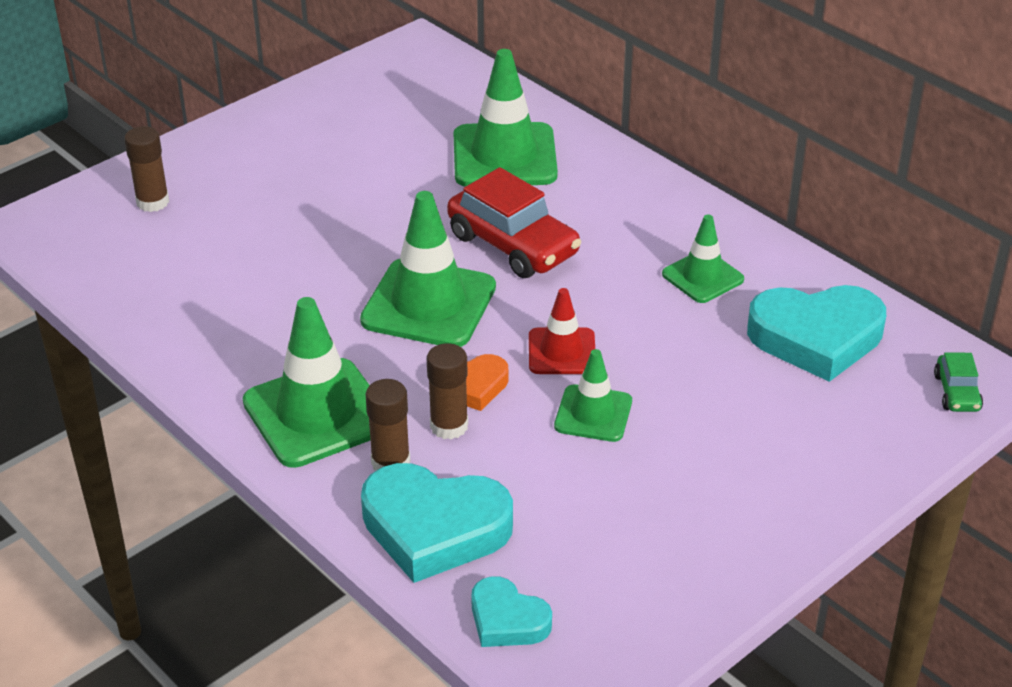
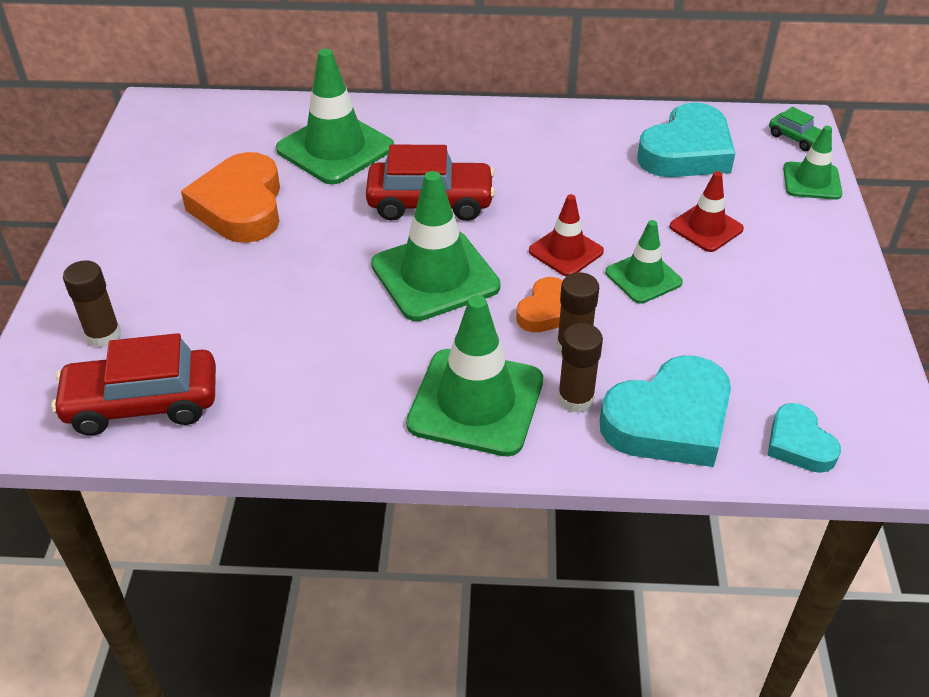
camera: 45 degrees left, 5 degrees up
(114, 264) = (142, 403): none -> red car
(367, 162) = (240, 206): none -> orange heart
(507, 620) = (799, 444): turquoise heart -> turquoise heart turned 75 degrees clockwise
(702, 277) = (574, 154): green traffic cone -> green traffic cone (811, 181)
(719, 412) = (706, 228): none -> red traffic cone

